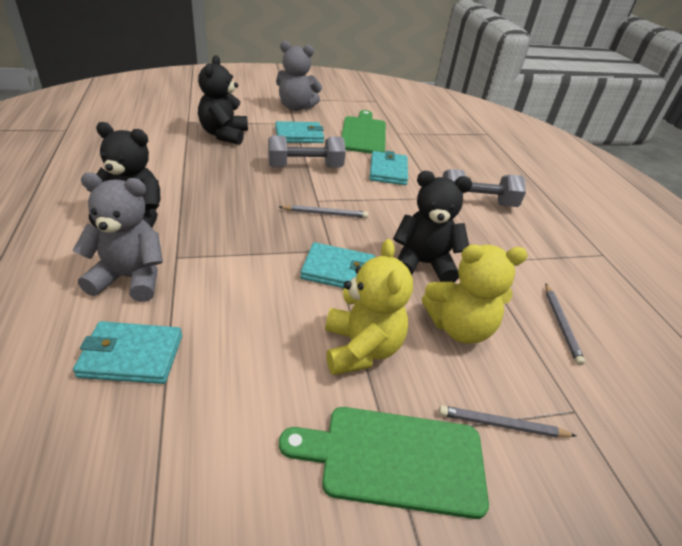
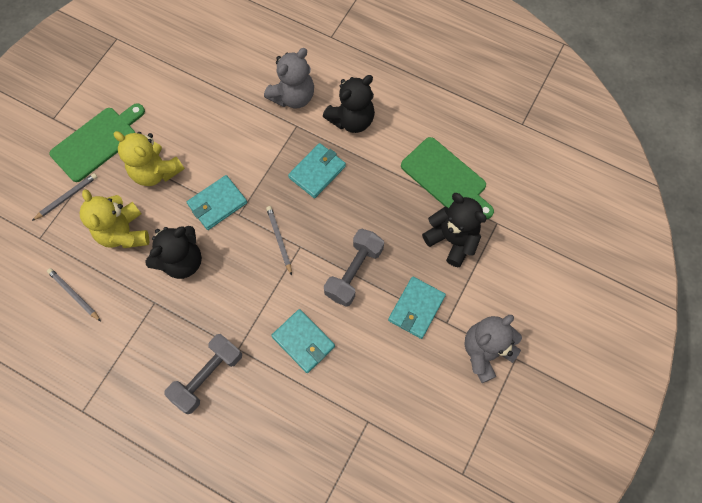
camera: 135 degrees right, 30 degrees up
(131, 355) = (234, 77): turquoise wallet -> turquoise wallet (317, 172)
(325, 214) = (279, 239): grey pencil -> grey pencil turned 120 degrees clockwise
(363, 134) = (385, 379): green cutting board -> green cutting board (446, 178)
(459, 327) = (124, 233): yellow teddy bear -> yellow teddy bear turned 60 degrees counterclockwise

